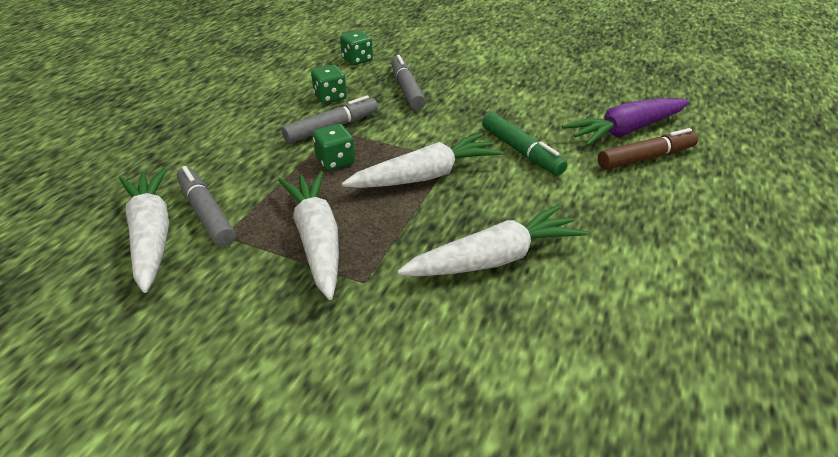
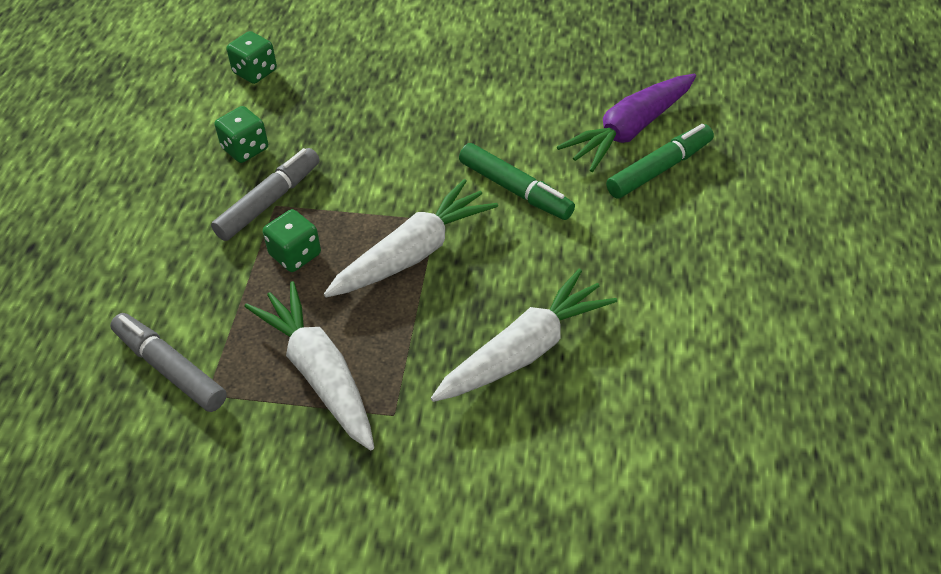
camera: 15 degrees left, 10 degrees up
(151, 235) = (119, 415): white carrot -> none
(407, 89) = (342, 114): grey marker -> none
(646, 158) = (659, 169): brown marker -> green marker

